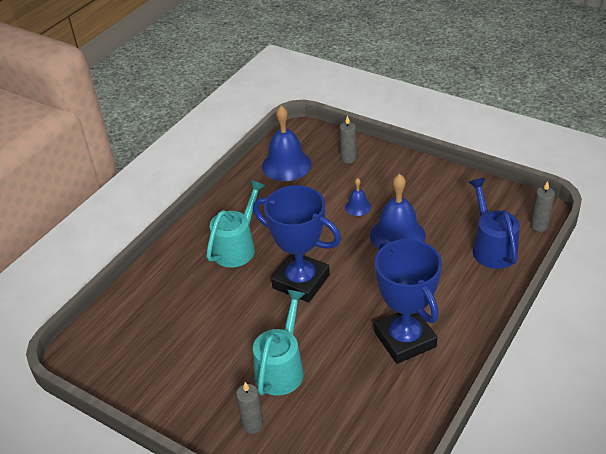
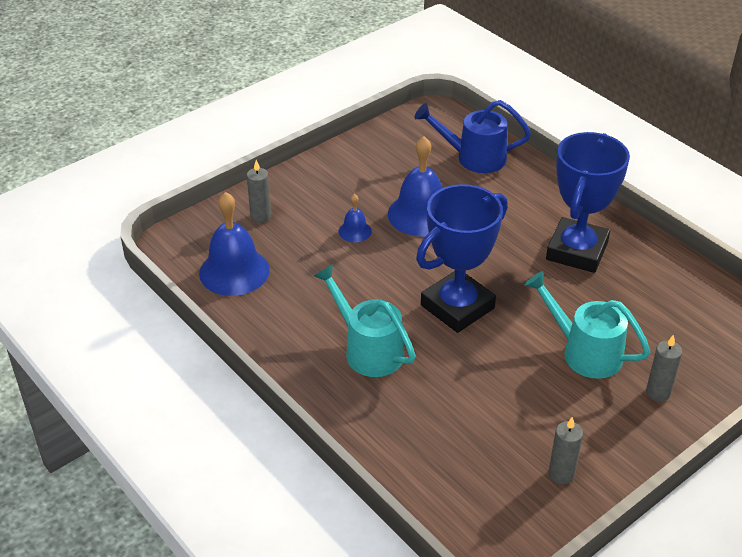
camera: 75 degrees left, 0 degrees up
(405, 339) = (577, 251): blue trophy -> blue trophy turned 60 degrees counterclockwise
(539, 226) = (459, 120): grey candle -> grey candle (561, 474)

